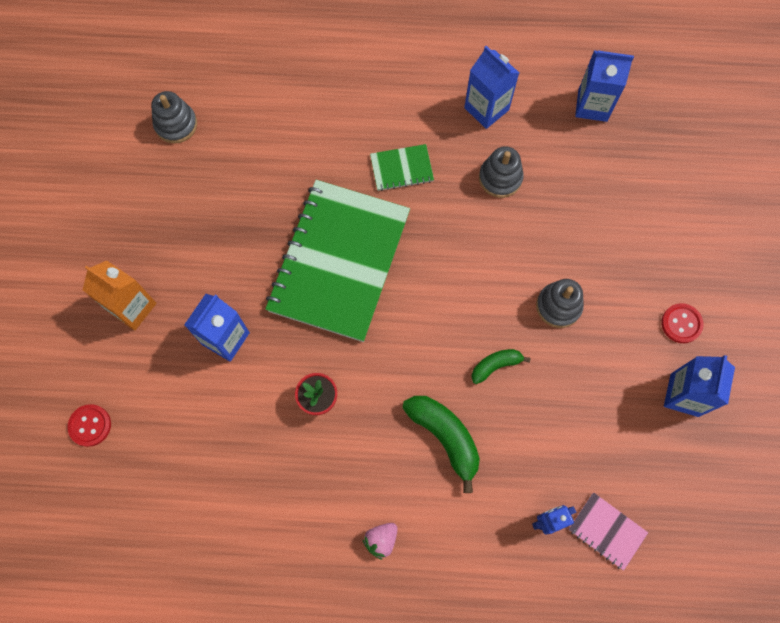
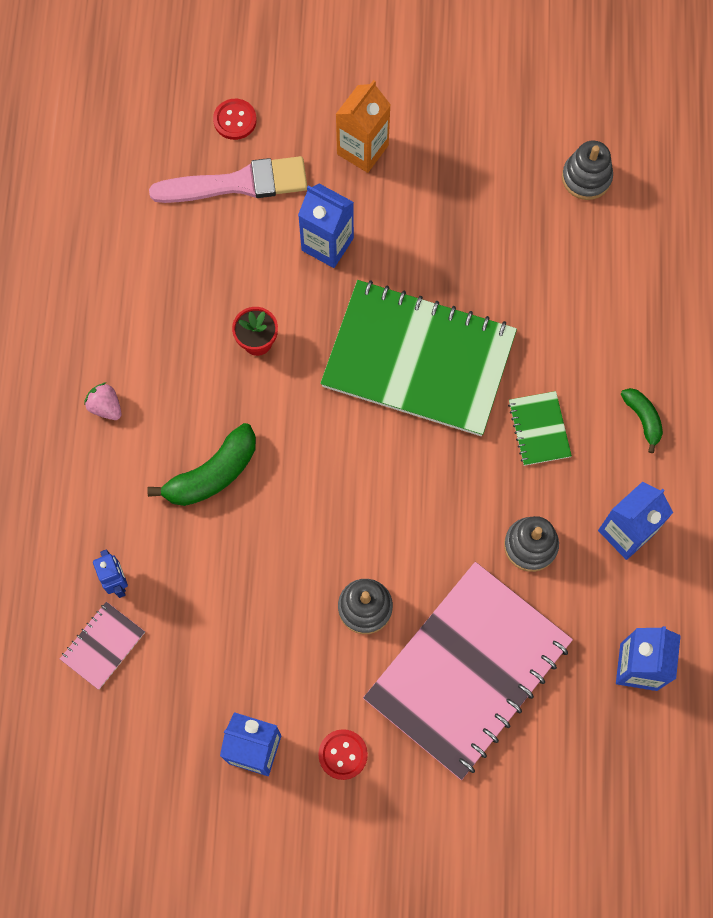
camera: 90 degrees right, 0 degrees up
(158, 421) = (238, 183): none -> pink brush
(495, 365) = (293, 531): green banana -> green banana (642, 419)
(605, 227) = (467, 670): none -> pink notebook

